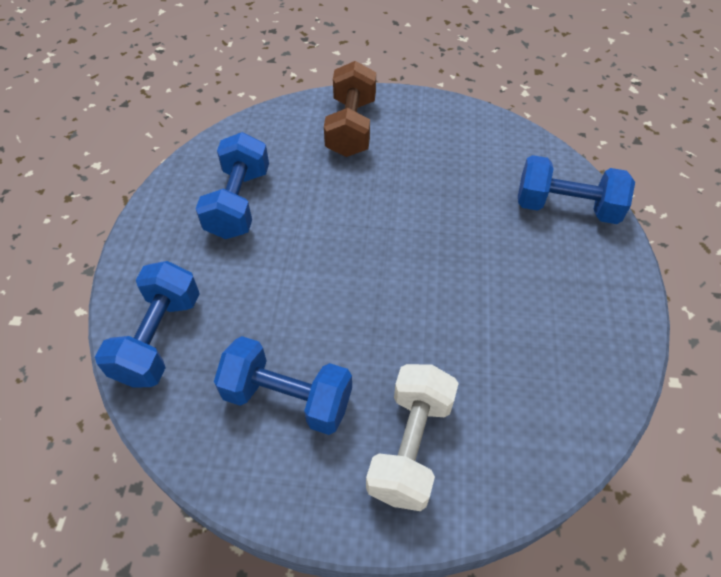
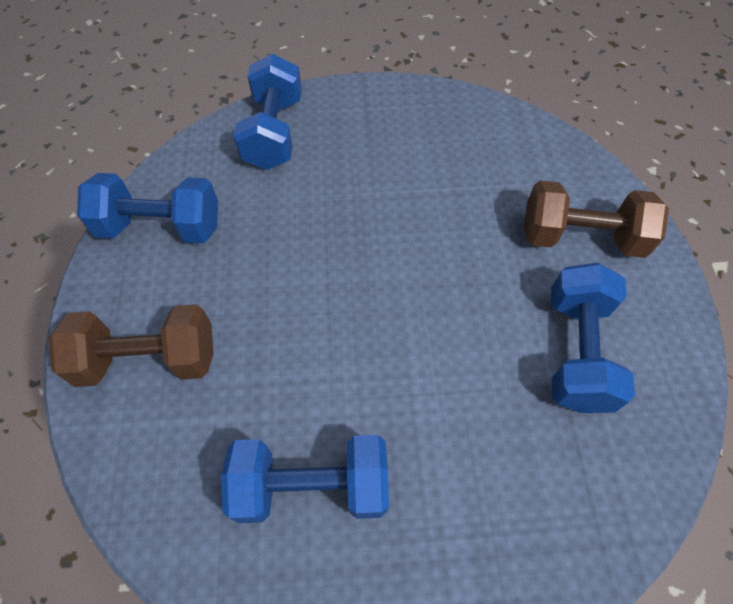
camera: 100 degrees left, 5 degrees up
(158, 338) = (558, 526): blue dumbbell -> blue dumbbell (161, 227)
(410, 446) = (581, 237): white dumbbell -> brown dumbbell

